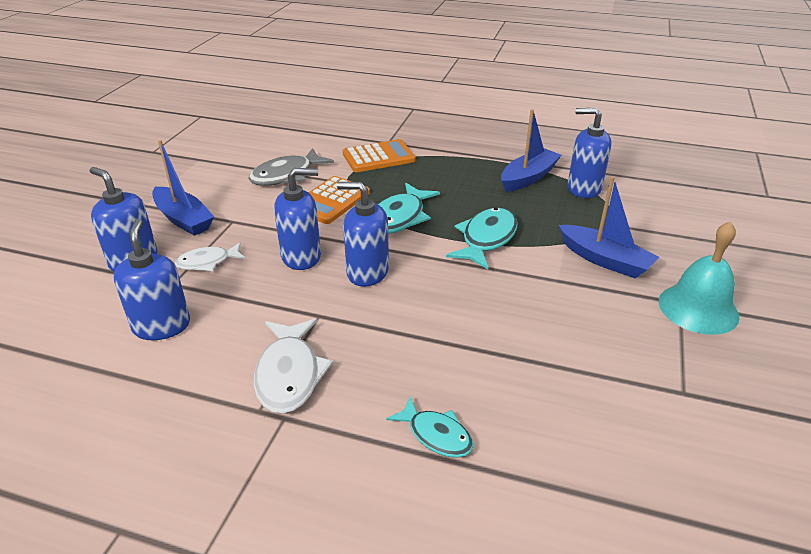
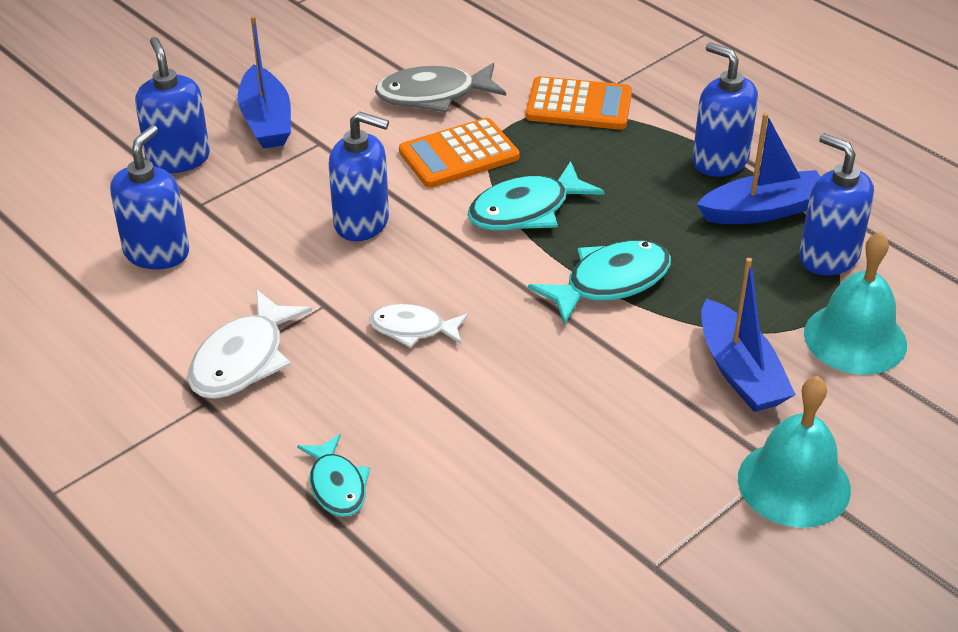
camera: 30 degrees right, 5 degrees up
(208, 262) = (254, 190): white fish -> white fish (413, 329)
(367, 272) = (421, 272): blue soap dispenser -> blue soap dispenser (719, 161)
(640, 222) = (855, 338): none -> turquoise bell

